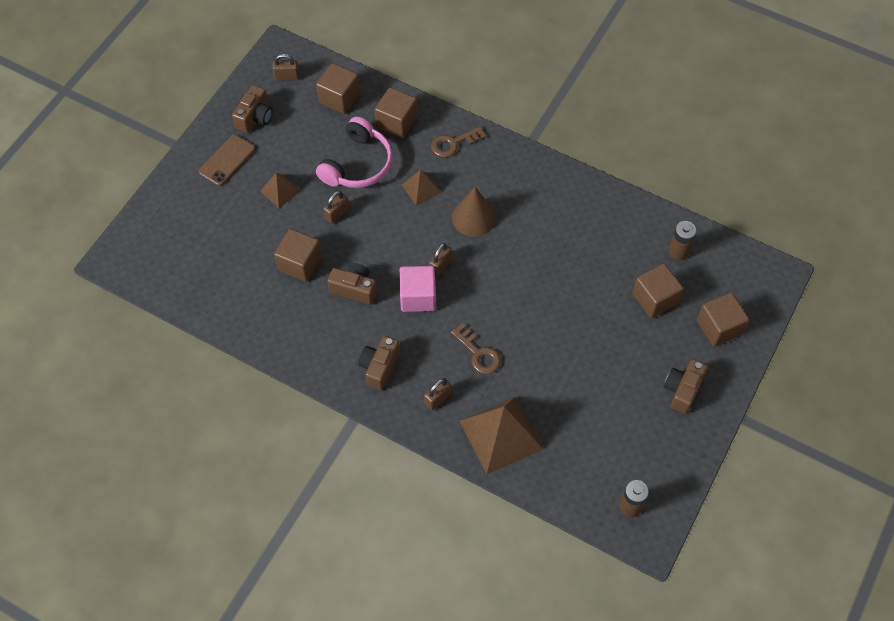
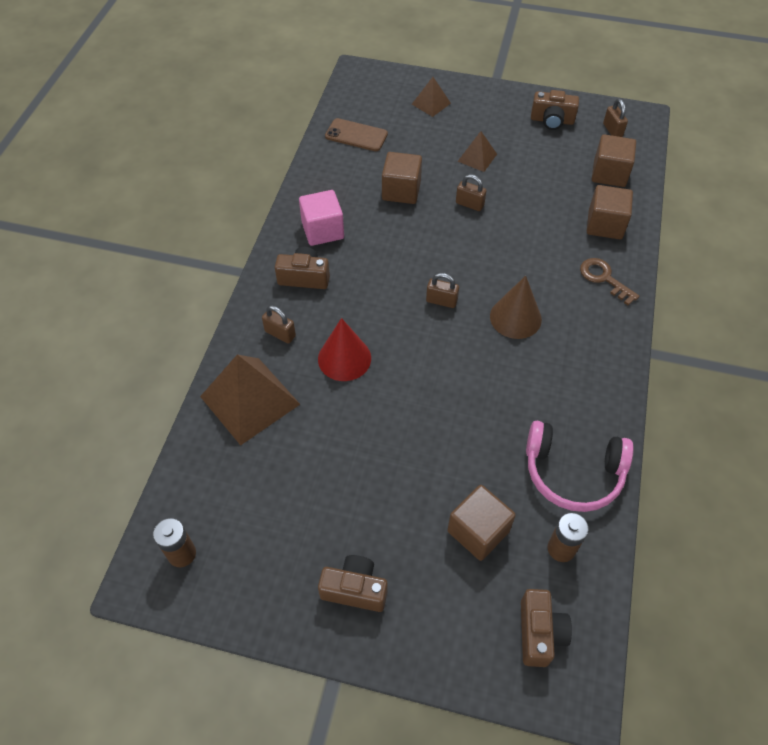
camera: 75 degrees right, 5 degrees down
(227, 160) = (494, 114): brown phone -> brown phone (356, 135)
(354, 289) = (387, 237): brown camera -> brown camera (539, 633)
(358, 164) = (536, 206): pink headphones -> pink headphones (573, 473)
(418, 297) = (396, 290): pink cube -> pink cube (323, 230)
(421, 188) = (531, 263): brown pyramid -> brown pyramid (431, 103)
(478, 353) = (344, 358): brown key -> red cone
(719, 327) = (463, 622): brown cube -> none

